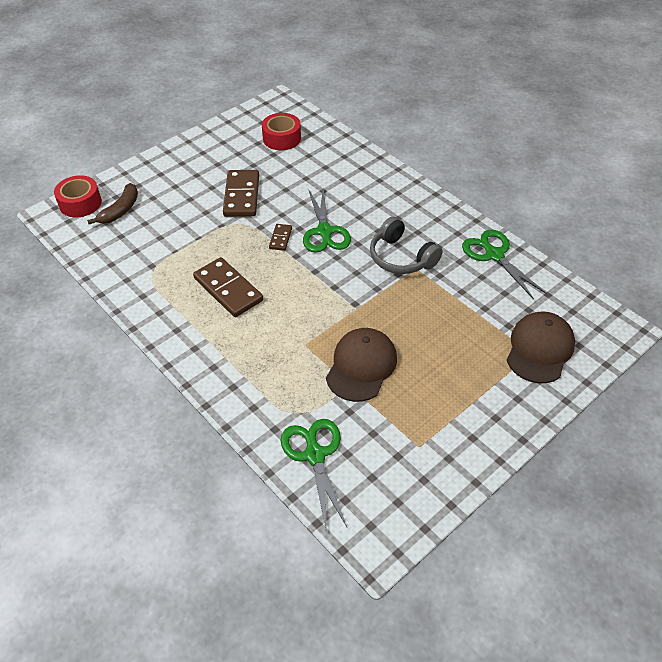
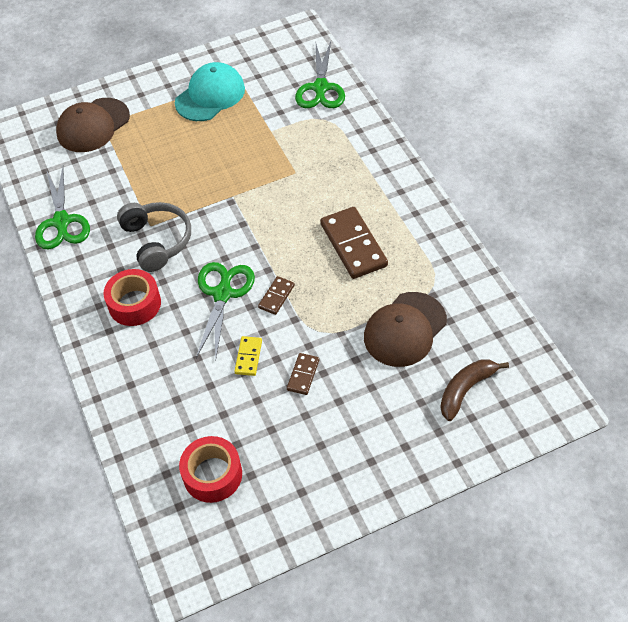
camera: 160 degrees left, 5 degrees up
(80, 203) = (520, 416): red tape -> red tape (134, 304)
(241, 196) = (303, 375): brown domino -> brown domino, size x0.50
(286, 198) = (248, 357): none -> yellow domino
(361, 366) = (253, 143): brown cap -> brown cap (405, 329)
(438, 414) = (210, 95): none -> turquoise cap

